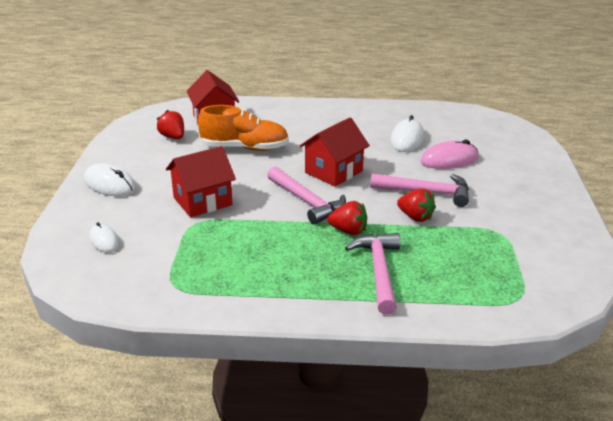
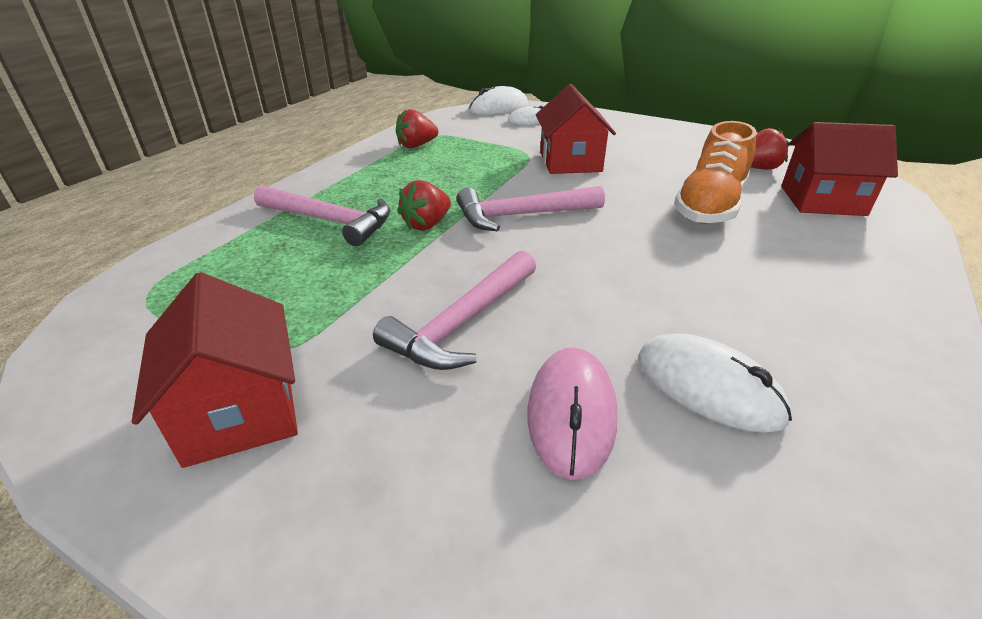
camera: 115 degrees right, 5 degrees up
(110, 184) = (637, 130): white mouse -> white mouse (498, 108)
(334, 172) = (595, 255): red house -> red house (240, 411)
(415, 217) = (404, 284): red strawberry -> red strawberry (416, 146)

